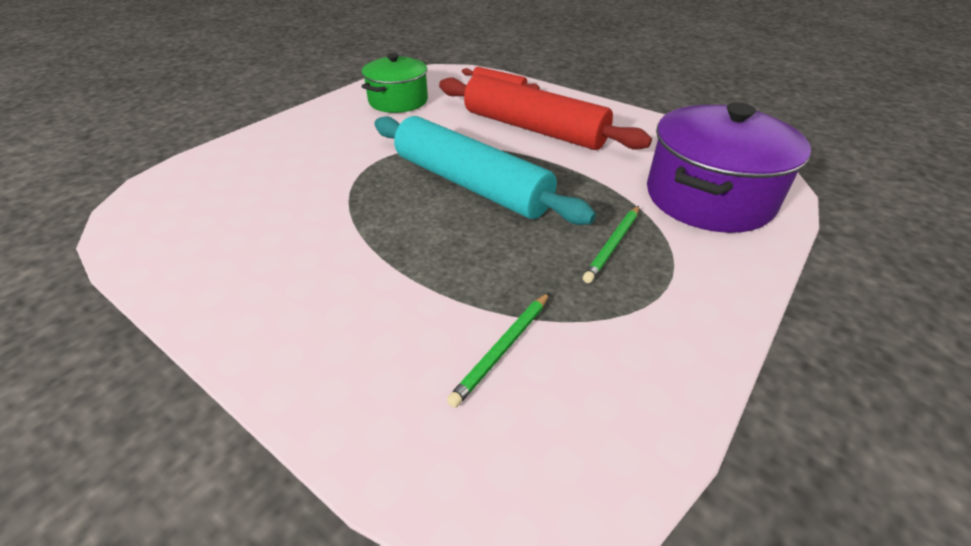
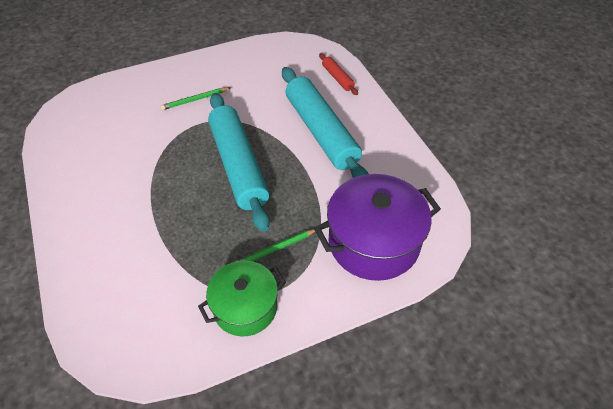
camera: 30 degrees right, 10 degrees up
(398, 101) = (256, 69): green pot -> green pot (245, 307)
(502, 349) = (161, 283): green pencil -> green pencil (195, 100)
(533, 129) = (321, 132): red rolling pin -> turquoise rolling pin

